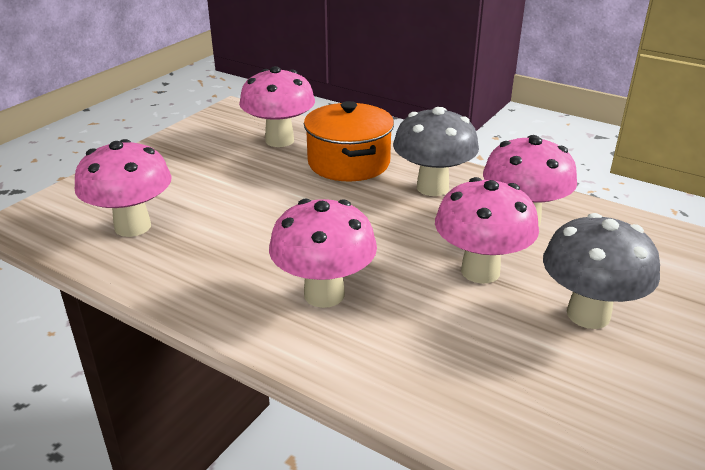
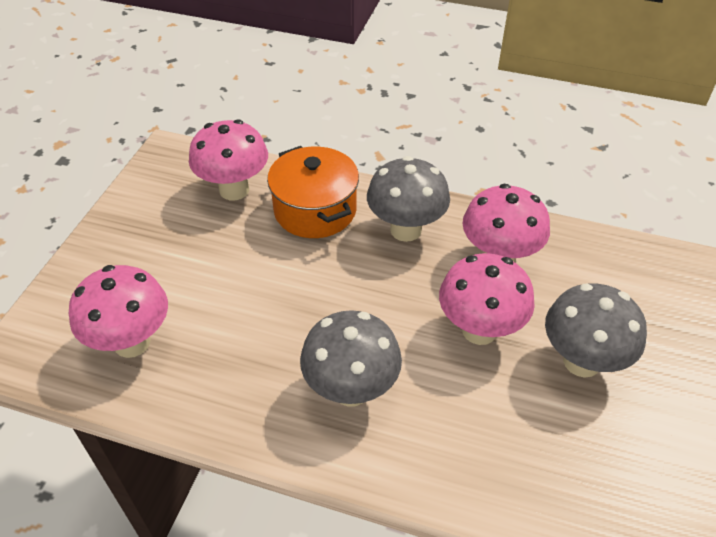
camera: 15 degrees left, 15 degrees up
(324, 294) = (351, 390): pink mushroom -> grey mushroom

